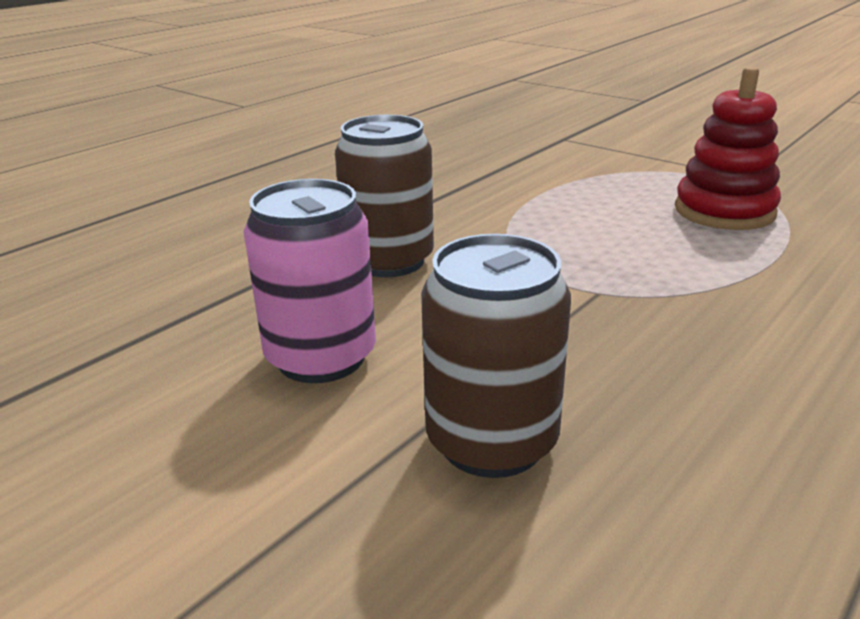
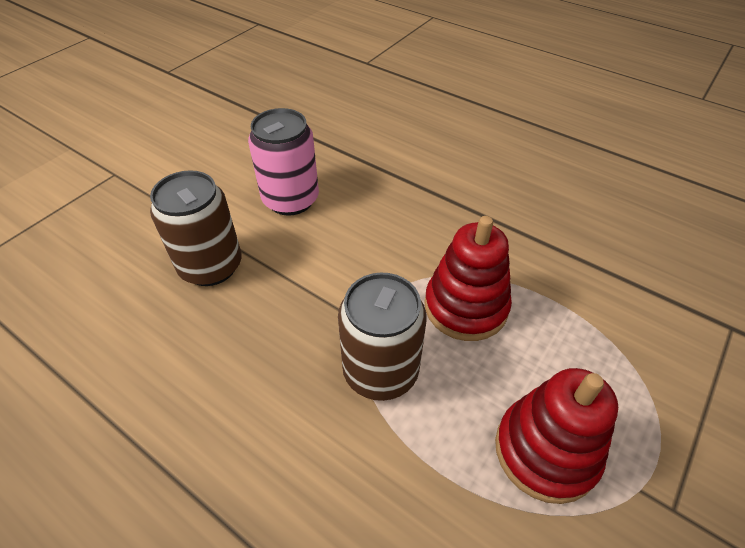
camera: 85 degrees right, 20 degrees up
(389, 261) = (404, 214): brown can -> brown can (380, 371)
(558, 232) = (465, 307): none -> red stacking toy

